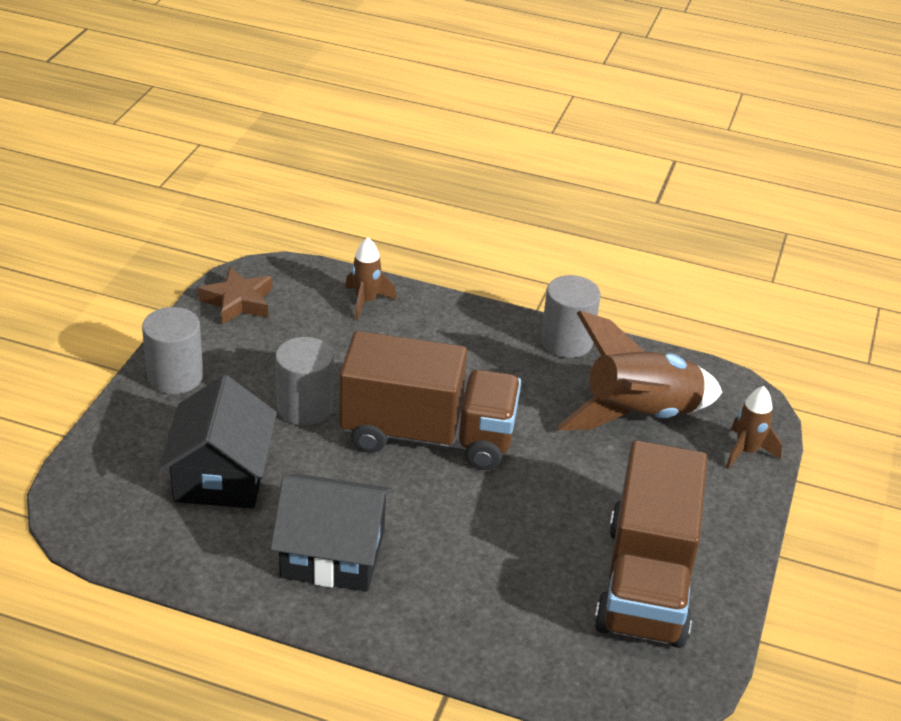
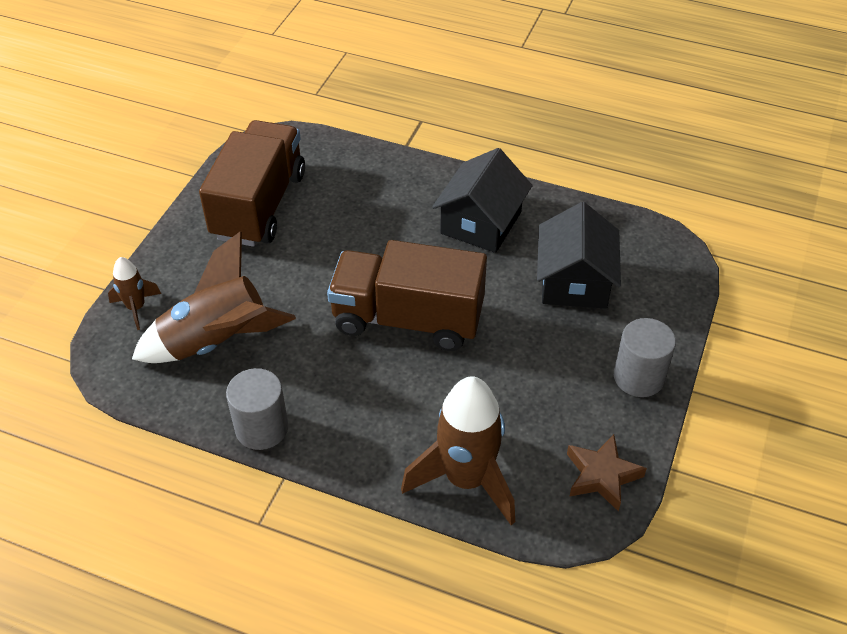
camera: 175 degrees left, 10 degrees up
(305, 407) = (516, 346): grey cylinder -> none
(333, 553) = (481, 223): black house -> black house turned 75 degrees counterclockwise
(366, 302) = (466, 479): brown rocket -> brown rocket, size x2.00

